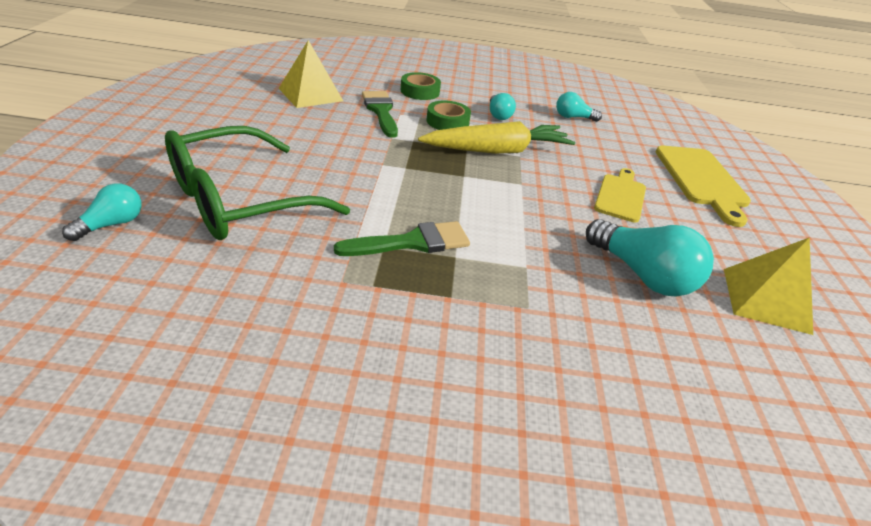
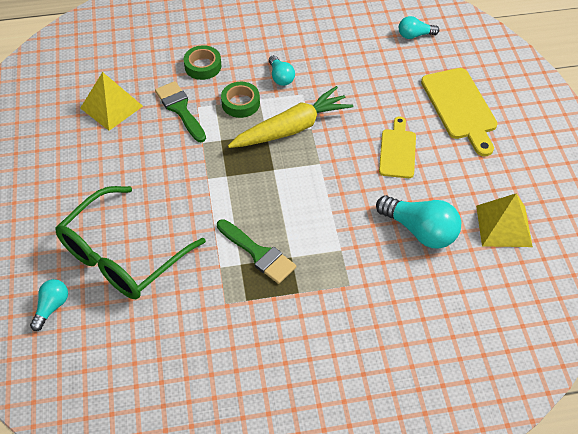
camera: 10 degrees left, 15 degrees up
(412, 242) = (258, 254): green brush -> green brush turned 75 degrees clockwise
(573, 117) = (346, 56): turquoise light bulb -> turquoise light bulb (415, 35)

